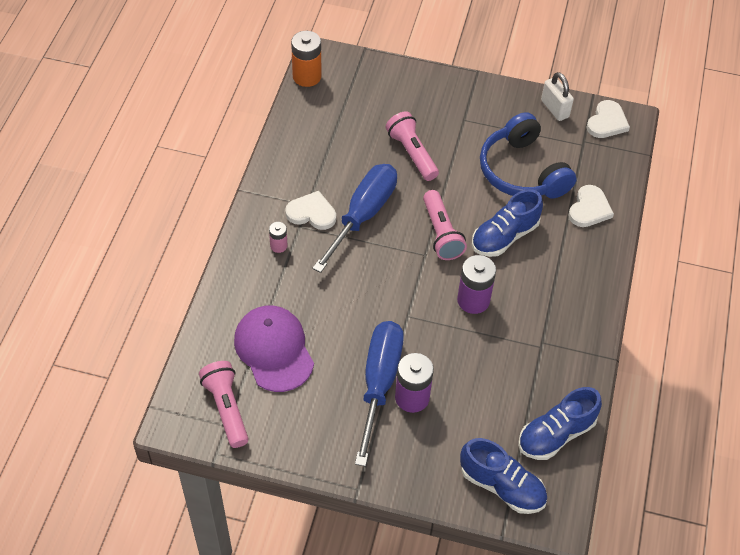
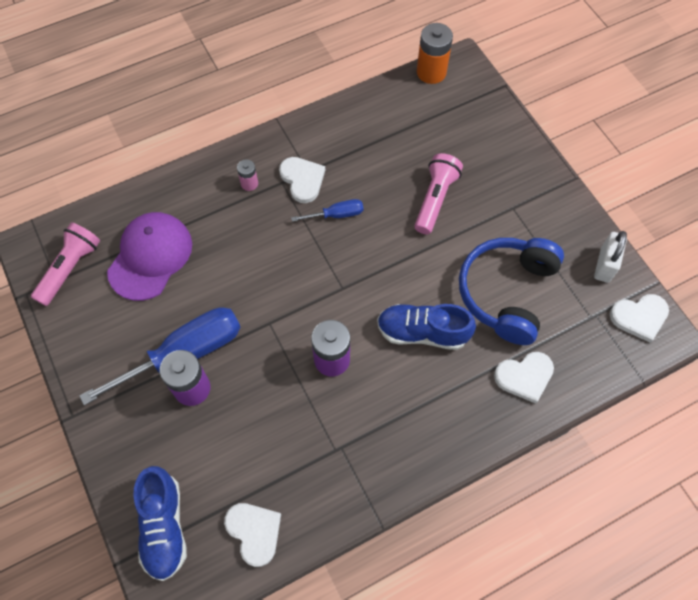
camera: 50 degrees right, 10 degrees up
(363, 215) = (336, 215): blue screwdriver -> blue screwdriver, size x0.48
(441, 233) = (376, 283): pink flashlight -> none
(556, 434) = (254, 532): blue shoe -> white heart

